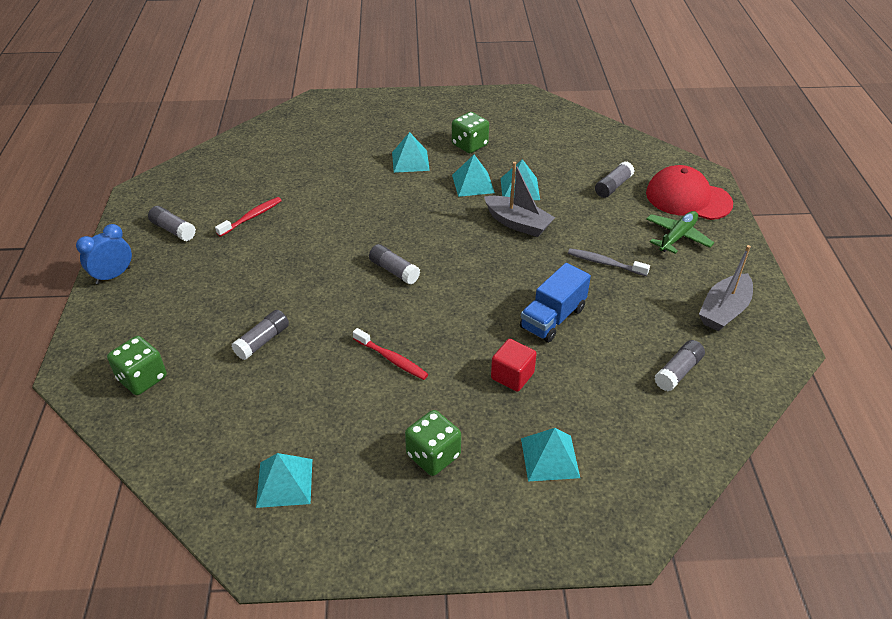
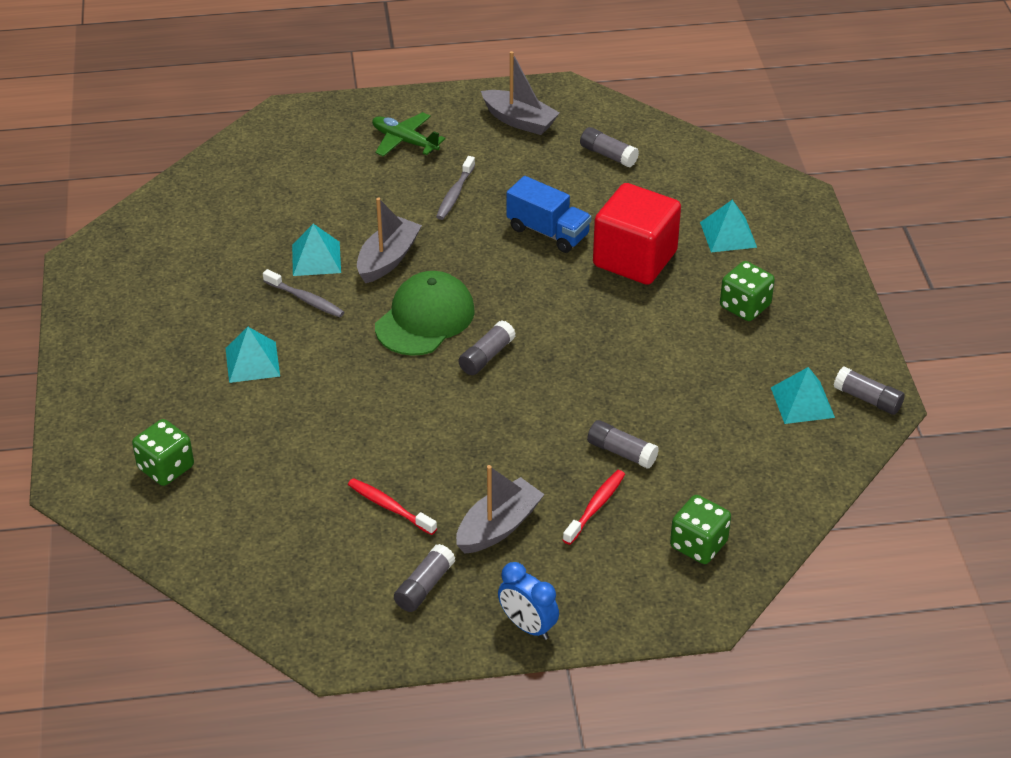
camera: 95 degrees left, 0 degrees up
(211, 267) = (498, 527): none -> grey boat
(392, 359) = (629, 345): red toothbrush -> red toothbrush (595, 506)
(444, 240) = (425, 318): none -> green cap
(469, 145) = (213, 307): green dice -> green dice (166, 468)
(473, 183) = (306, 299): turquoise pyramid -> grey toothbrush
(512, 376) = (635, 259): red cube -> red cube, size x1.96
(613, 186) = (310, 183): grey glue stick -> grey glue stick (867, 399)
(688, 198) = (332, 129): red cap -> none

